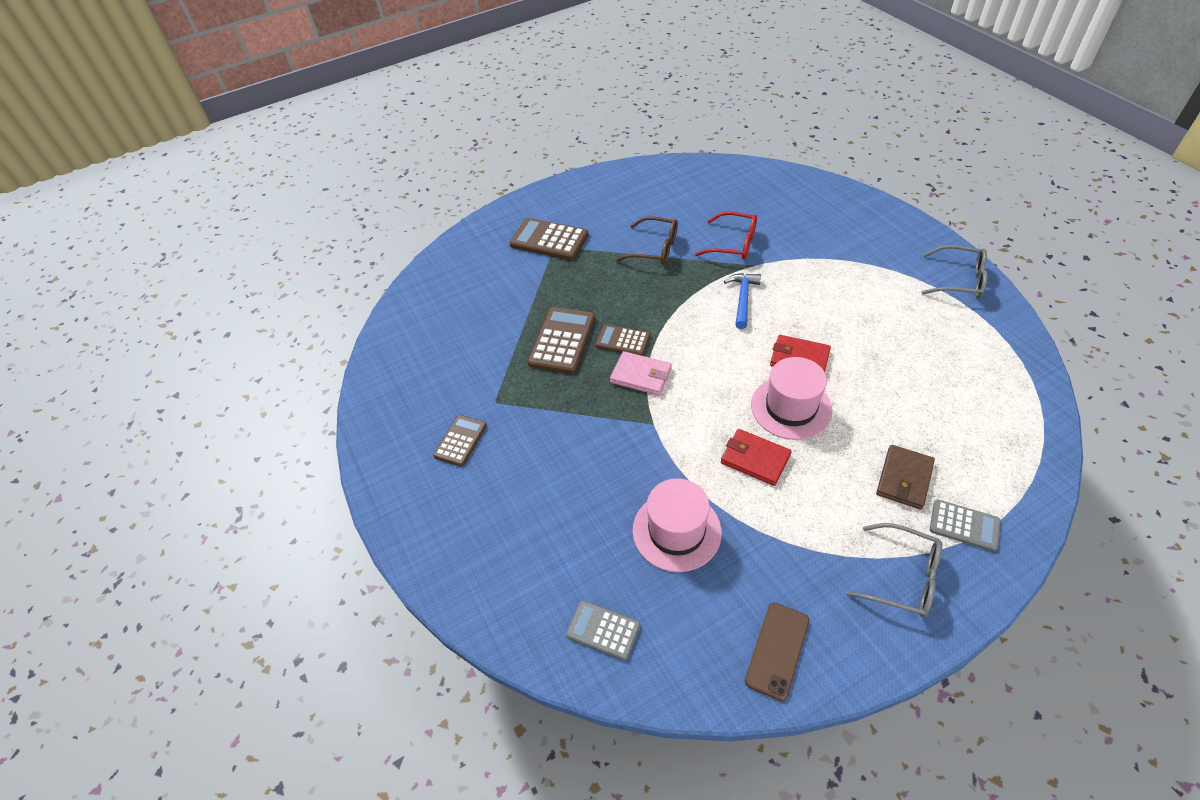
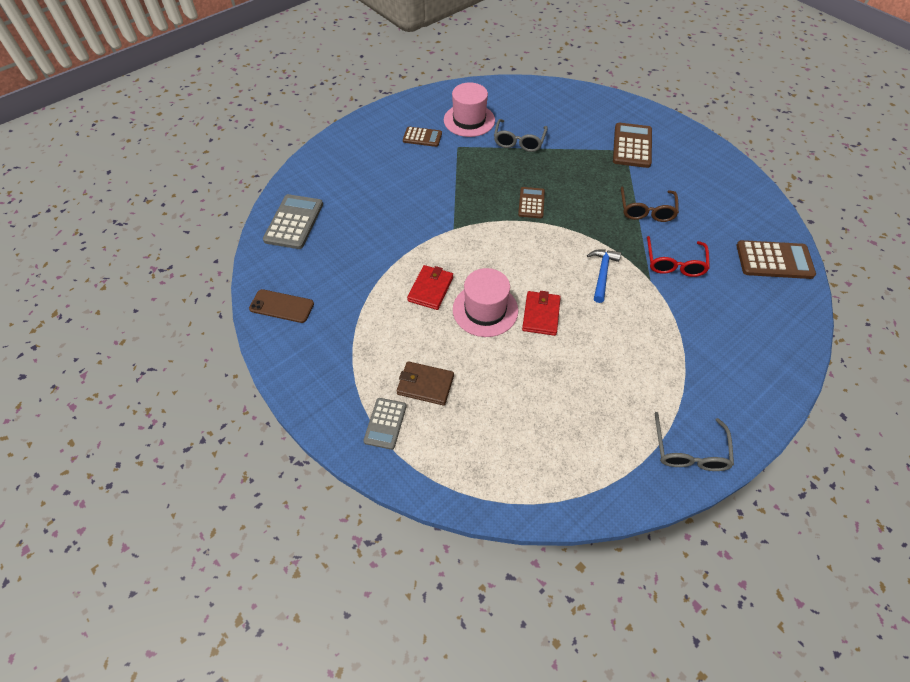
camera: 75 degrees right, 5 degrees up
(562, 341) = (522, 170): brown calculator -> brown calculator (774, 260)
(603, 630) = (294, 222): grey calculator -> grey calculator, size x1.61
(641, 375) = (498, 217): pink wallet -> none
(676, 531) = (365, 250): pink hat -> pink hat (469, 120)
(743, 299) = (602, 273): blue hammer -> blue hammer turned 75 degrees counterclockwise
(903, 577) = (337, 379): grey glasses -> grey glasses (519, 141)

